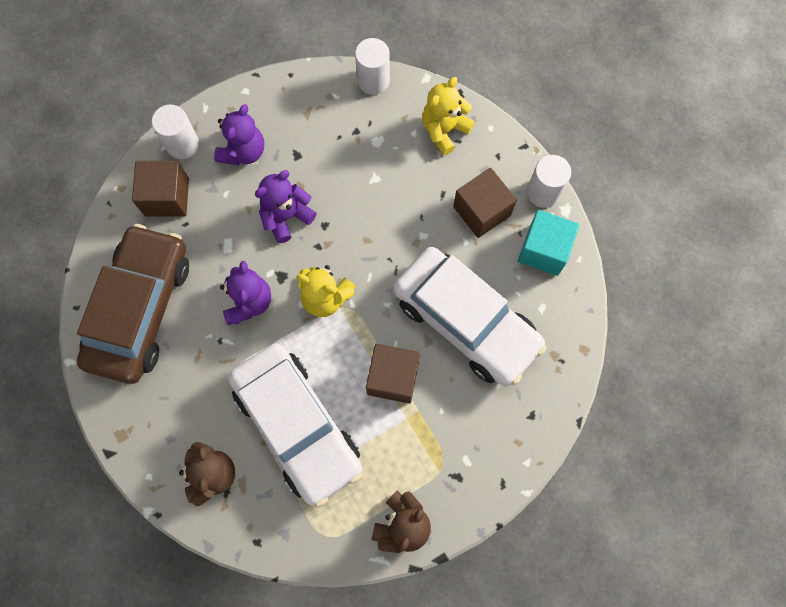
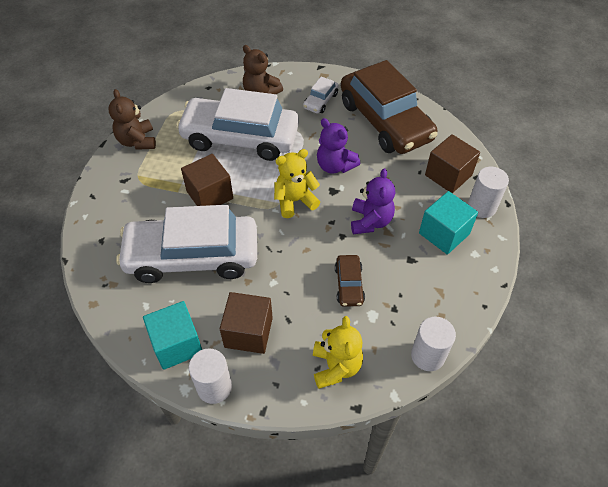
camera: 135 degrees right, 20 degrees down
(167, 399) = (320, 101): none -> white car
(243, 151) = (444, 233): purple teddy bear -> turquoise cube
(367, 179) = (349, 285): none -> brown car

